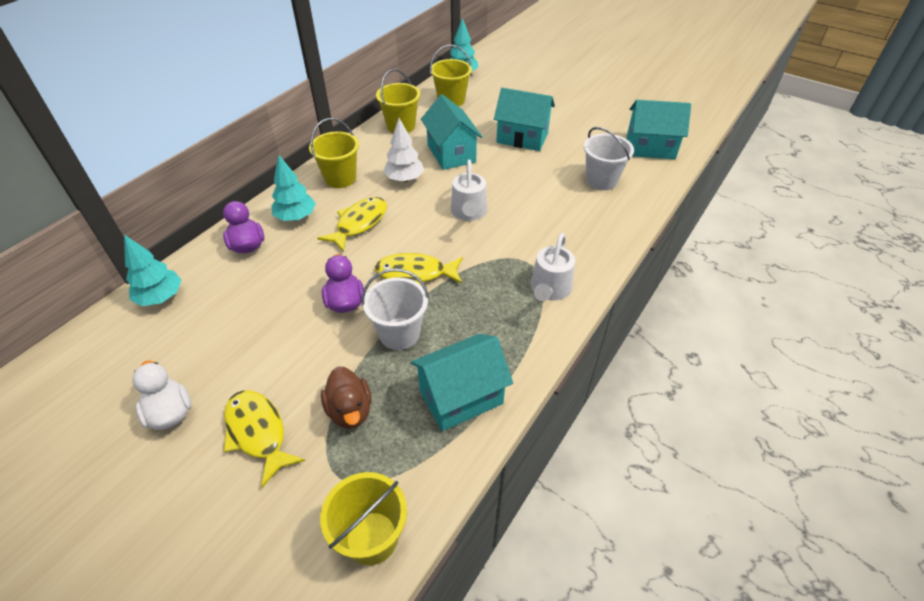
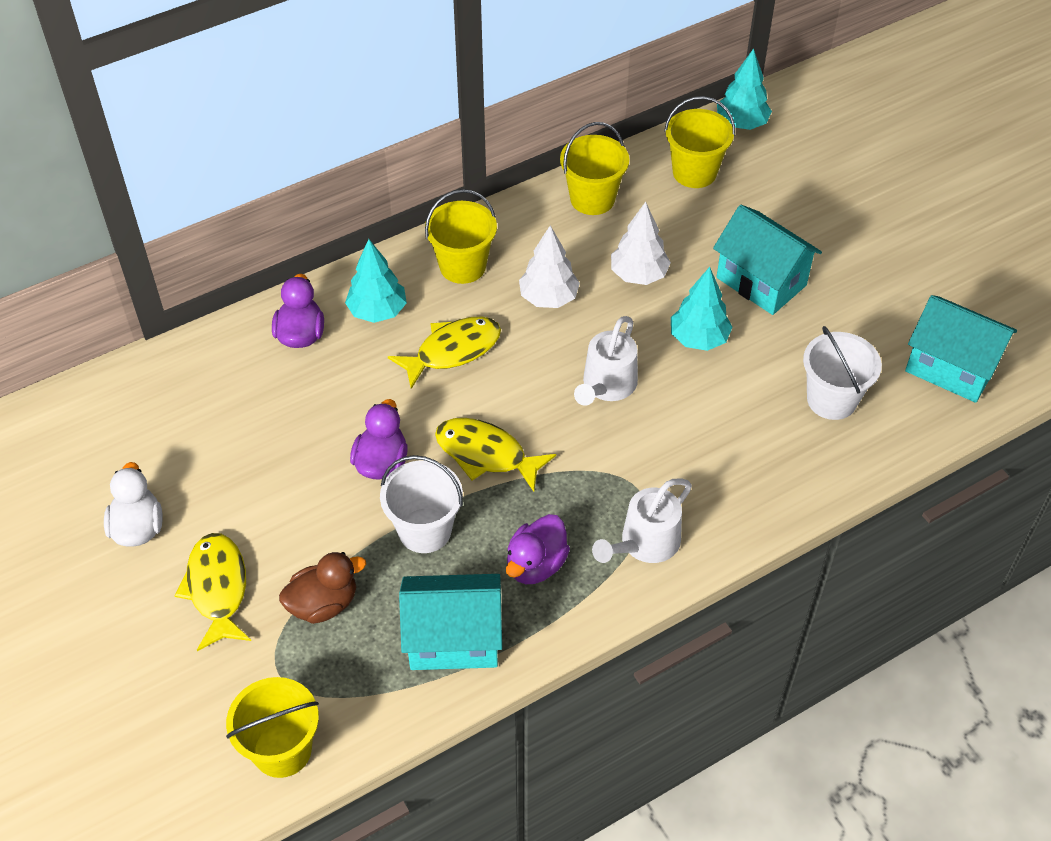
camera: 25 degrees right, 5 degrees up
(161, 297) = (176, 374): turquoise tree -> turquoise tree (698, 339)
(350, 410) = (323, 604): brown duck -> brown duck turned 120 degrees counterclockwise
(451, 153) = (638, 275): turquoise house -> white tree
(488, 327) = (536, 564): none -> purple duck

